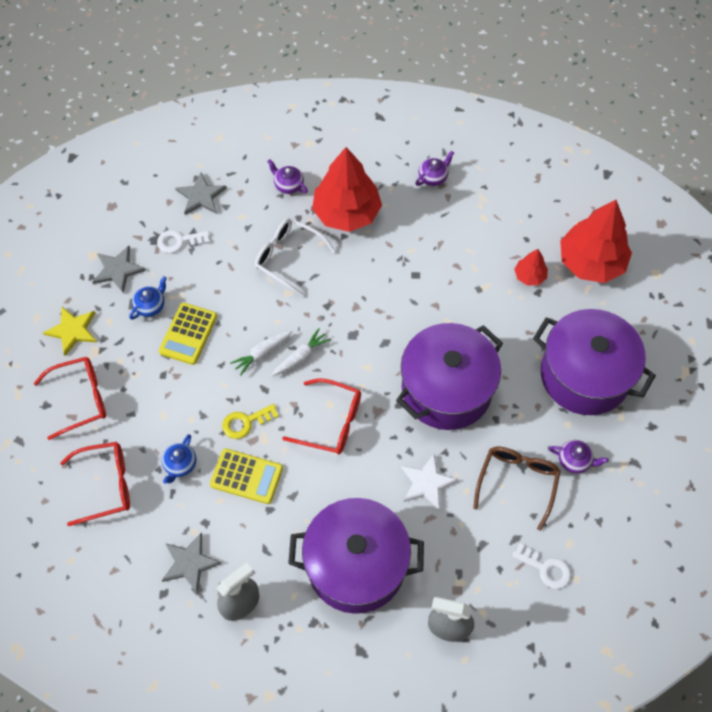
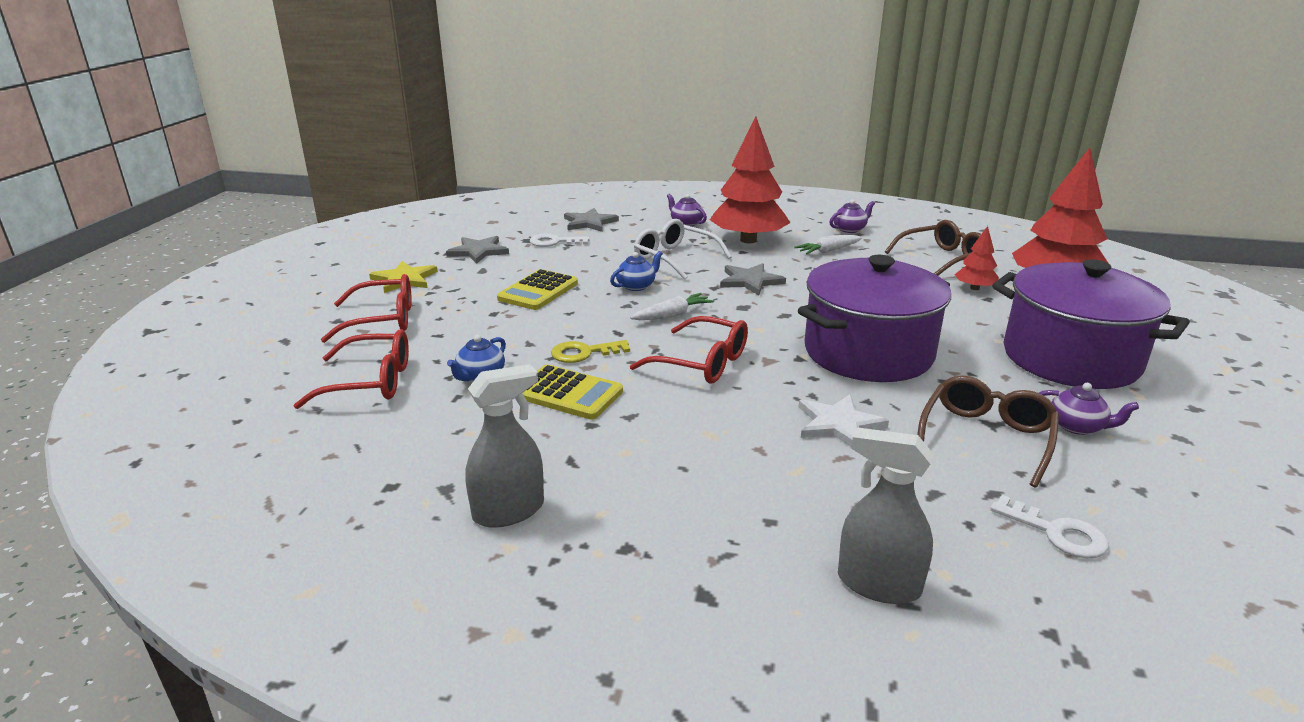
camera: 10 degrees right, 35 degrees down
(150, 305) = (503, 272): blue teapot -> blue teapot (636, 286)
(190, 563) = (448, 461): grey star -> grey star (750, 281)
(262, 353) = (624, 309): white carrot -> white carrot (828, 251)
(356, 565) = (714, 491): purple pot -> none
(508, 226) = (942, 259): none -> brown glasses

